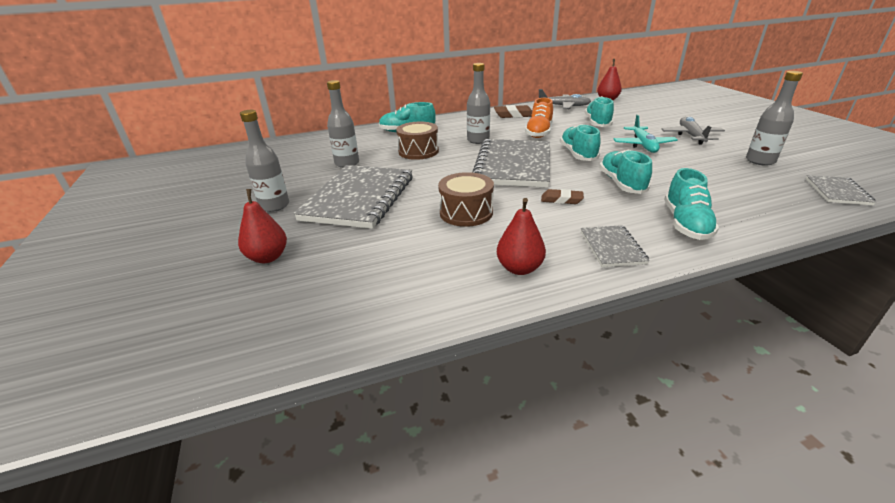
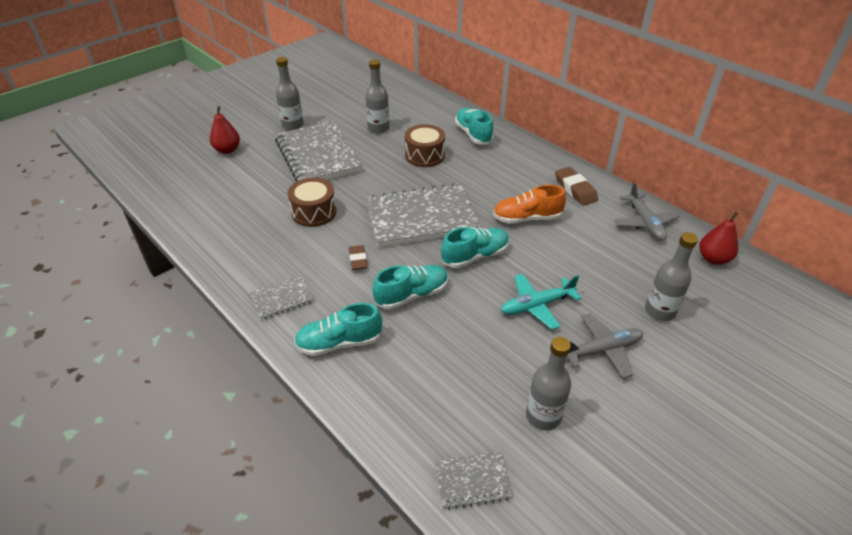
camera: 65 degrees right, 10 degrees up
(359, 198) = (318, 155): grey notebook -> grey notebook turned 75 degrees clockwise
(478, 140) = (475, 182): grey bottle -> grey bottle (660, 311)
(519, 268) = (240, 255): red pear -> none
(597, 123) = (594, 260): turquoise shoe -> none

